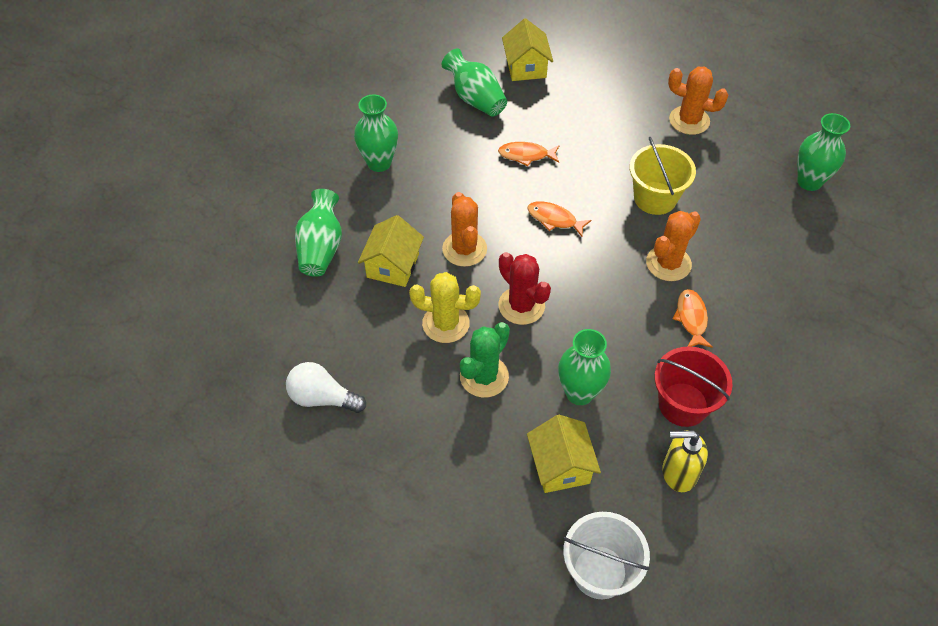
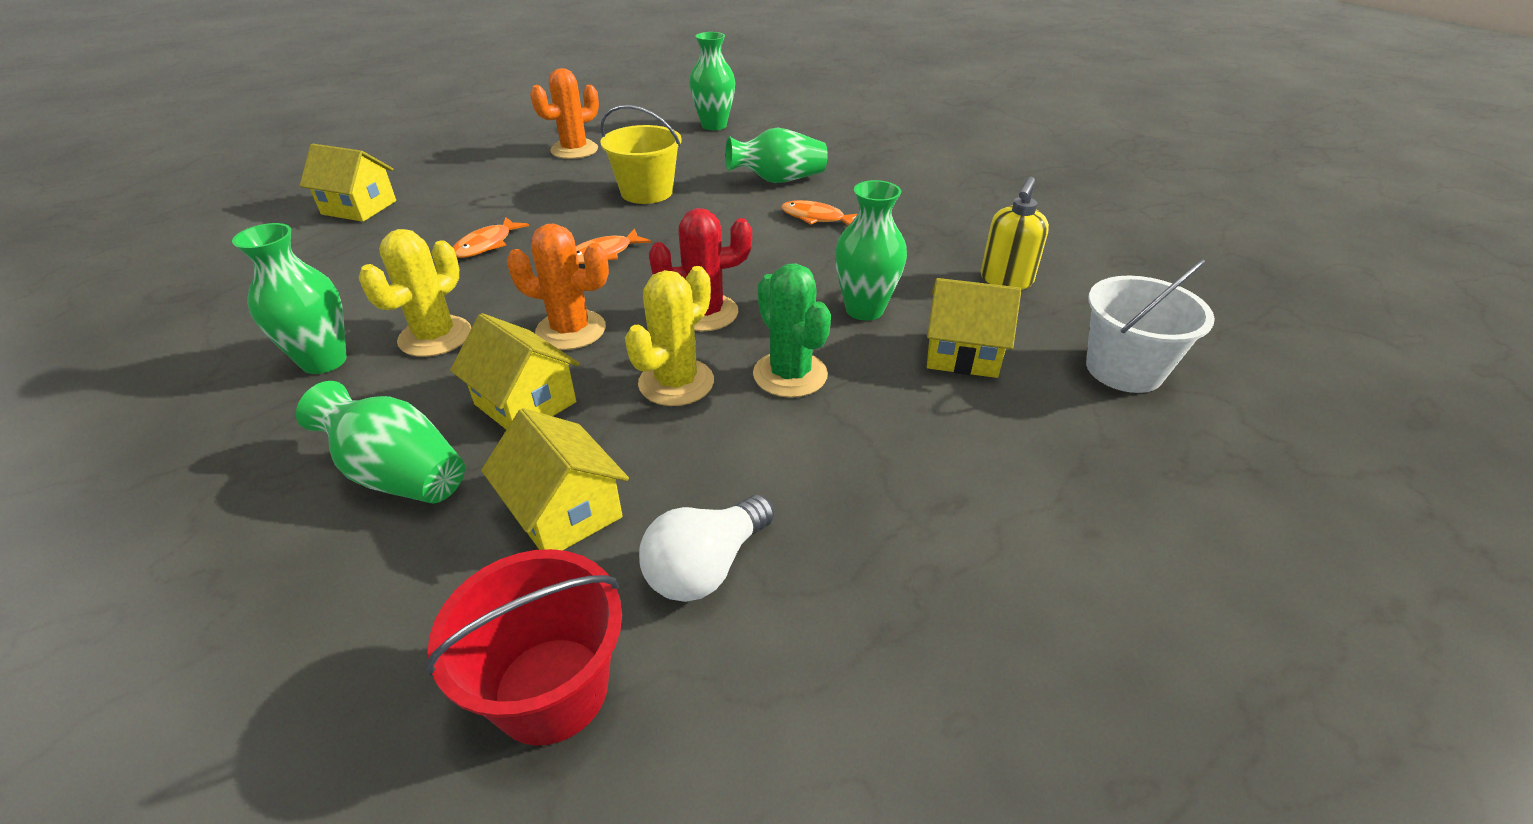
camera: 65 degrees left, 15 degrees down
(329, 325) = (564, 511): none -> yellow house
(423, 193) = (435, 337): none -> yellow cactus
(475, 99) = (346, 252): green vase -> green vase (778, 180)
(668, 263) = (736, 209): orange cactus -> none
(683, 404) = (920, 253): red bucket -> red bucket (551, 689)

